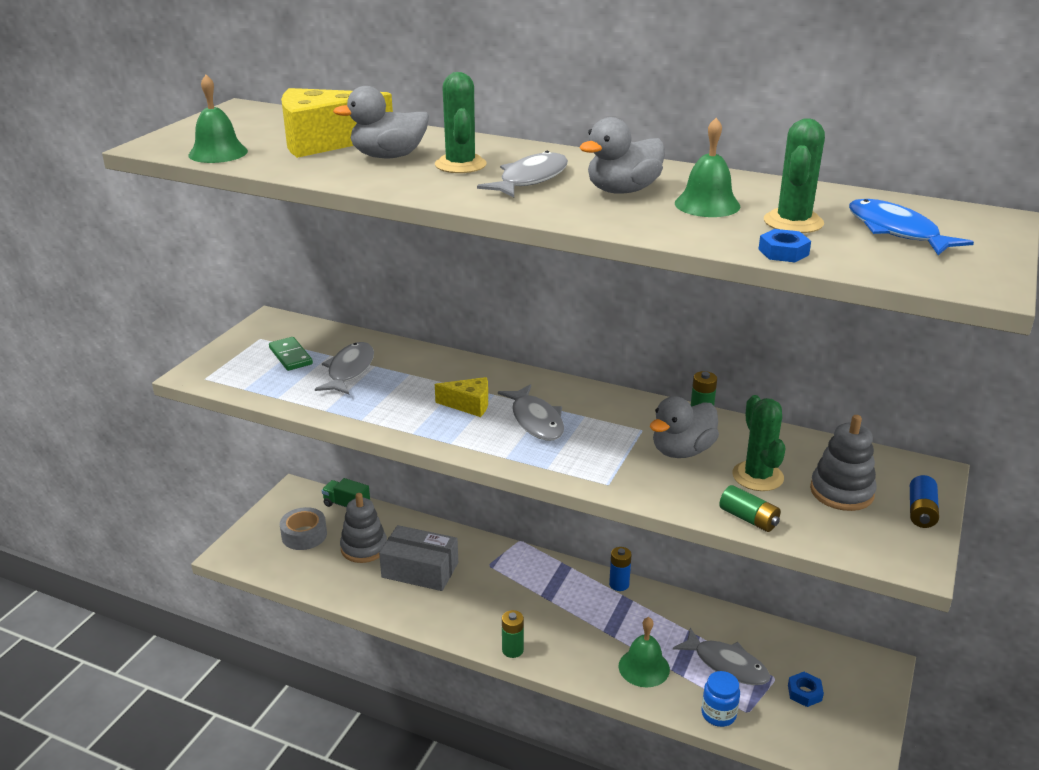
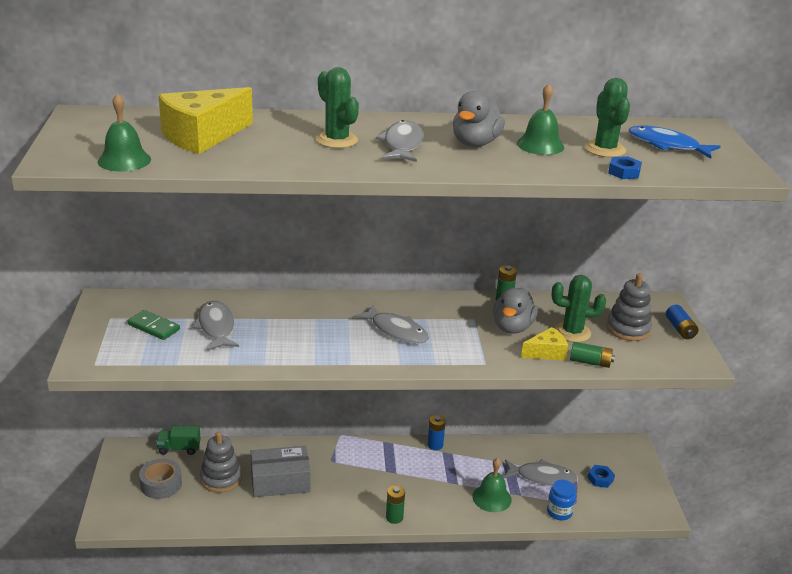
camera: 30 degrees left, 0 degrees up
(388, 156) = (272, 141): grey duck -> none
(469, 405) = (337, 331): yellow cheese -> yellow cheese (546, 353)
(757, 476) = (572, 332): green cactus -> green cactus turned 45 degrees counterclockwise

